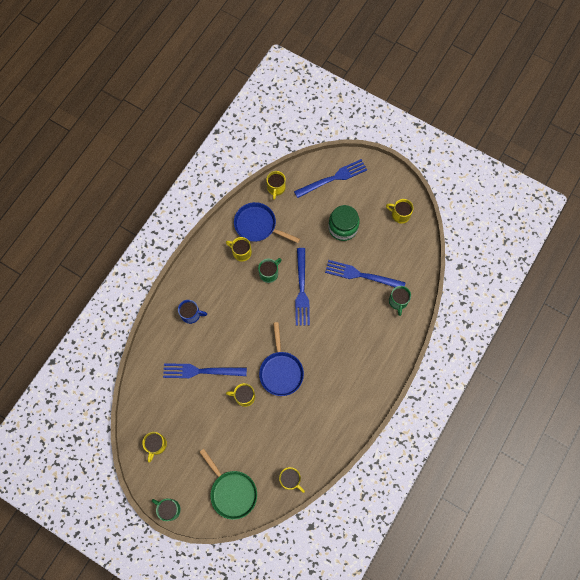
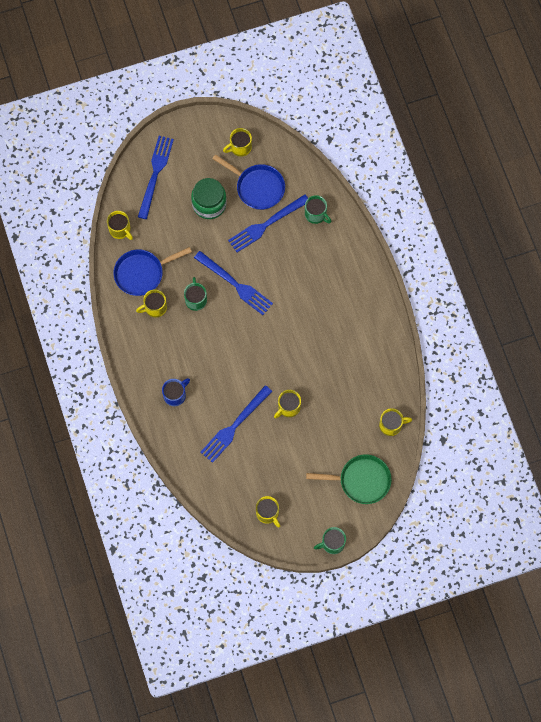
camera: 50 degrees left, 0 degrees up
(281, 371) = (293, 359): blue pan -> blue pan (257, 187)

